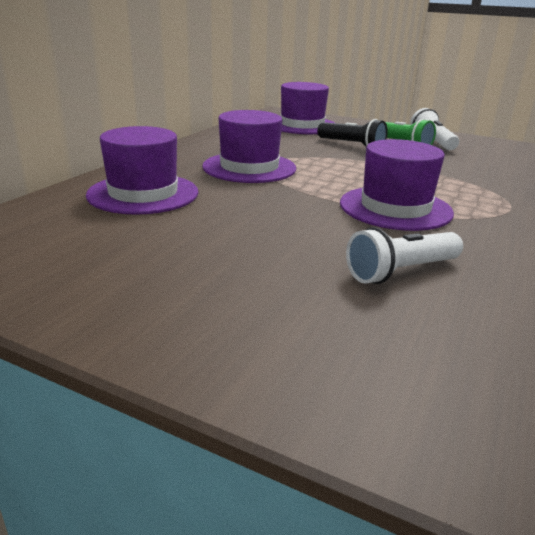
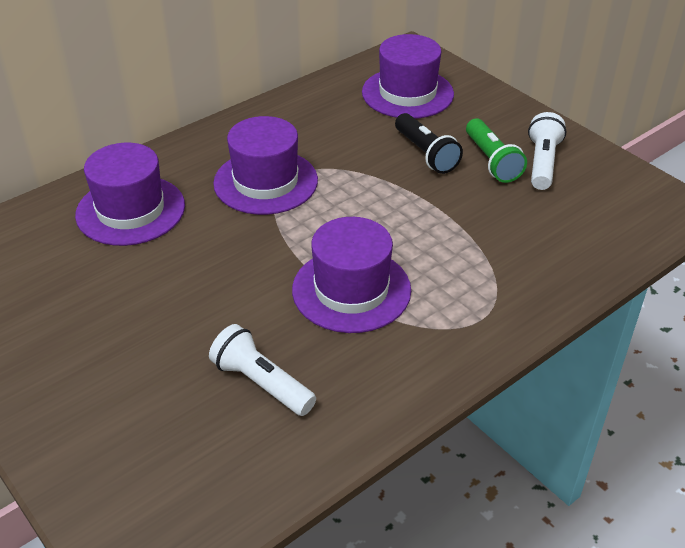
camera: 25 degrees right, 15 degrees up
(401, 272) = (261, 383): white flashlight -> white flashlight turned 45 degrees clockwise

